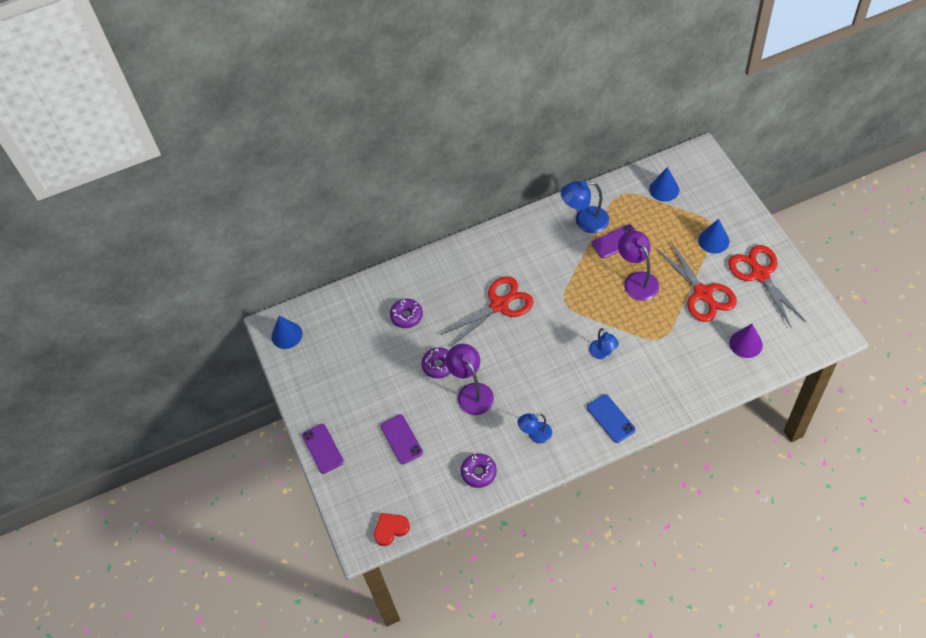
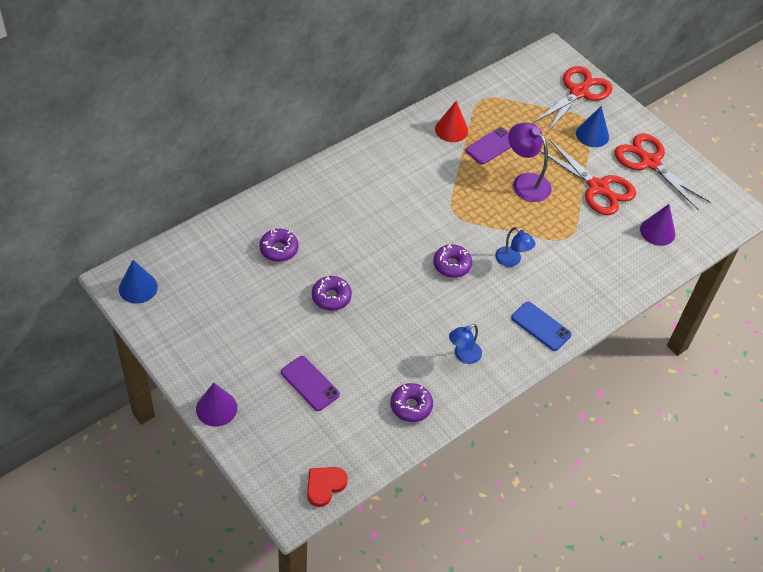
camera: 25 degrees left, 5 degrees down
(322, 448) = (216, 408): purple phone -> purple cone
(471, 392) = (378, 321): purple lamp -> none
(499, 305) = (383, 224): red scissors -> red scissors (579, 92)
(549, 350) = (452, 265): none -> purple donut
(584, 221) = (451, 130): blue lamp -> red cone
(664, 189) = (525, 90): blue cone -> none

